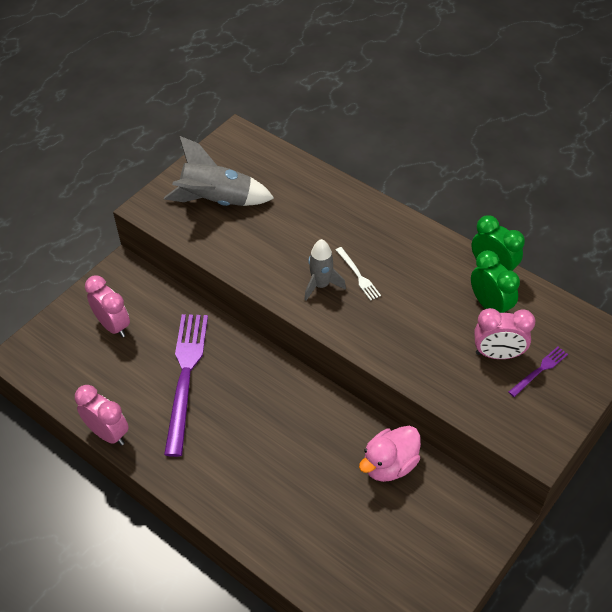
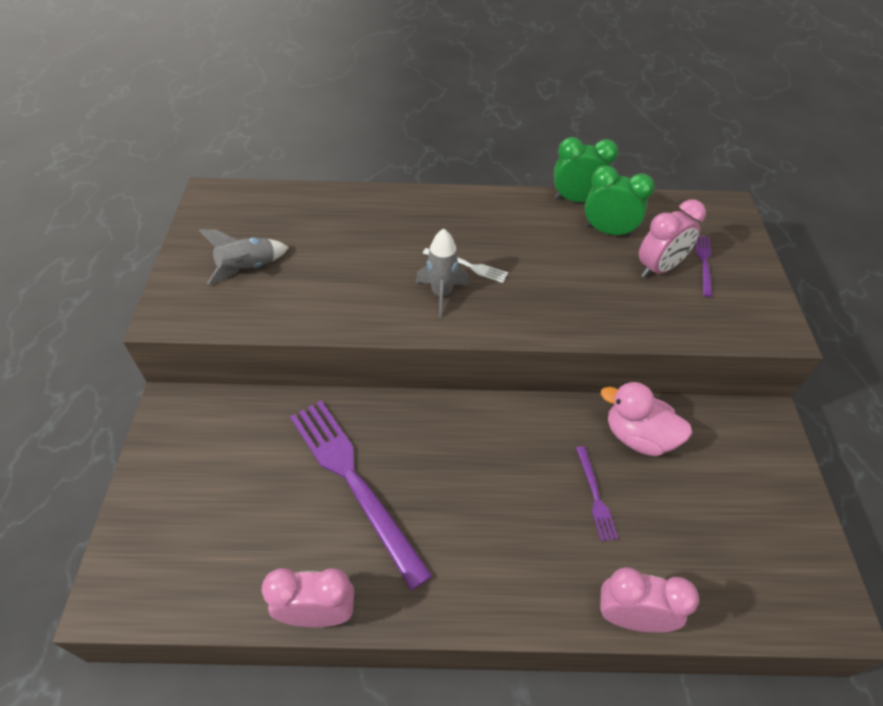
camera: 40 degrees left, 0 degrees up
(113, 326) = (214, 478): pink clock -> pink clock (630, 617)
(217, 201) = (248, 268): grey rocket -> grey rocket, size x0.62
(322, 480) = (595, 496): none -> purple fork
(389, 465) = (638, 436): pink duck -> pink duck turned 105 degrees clockwise

